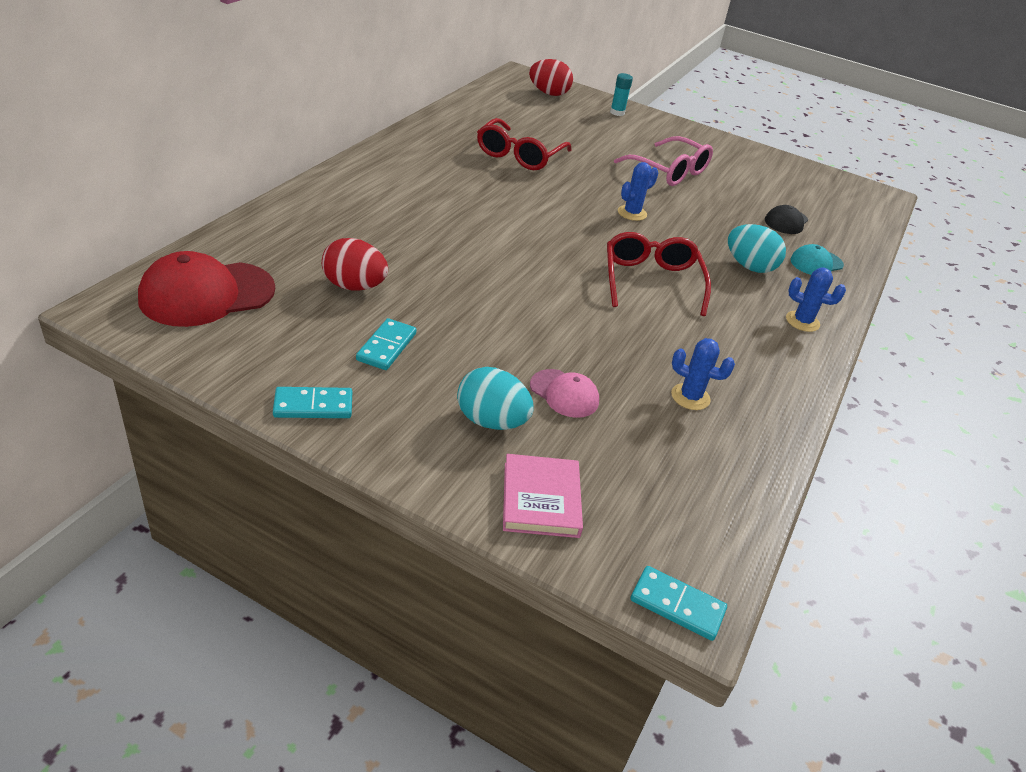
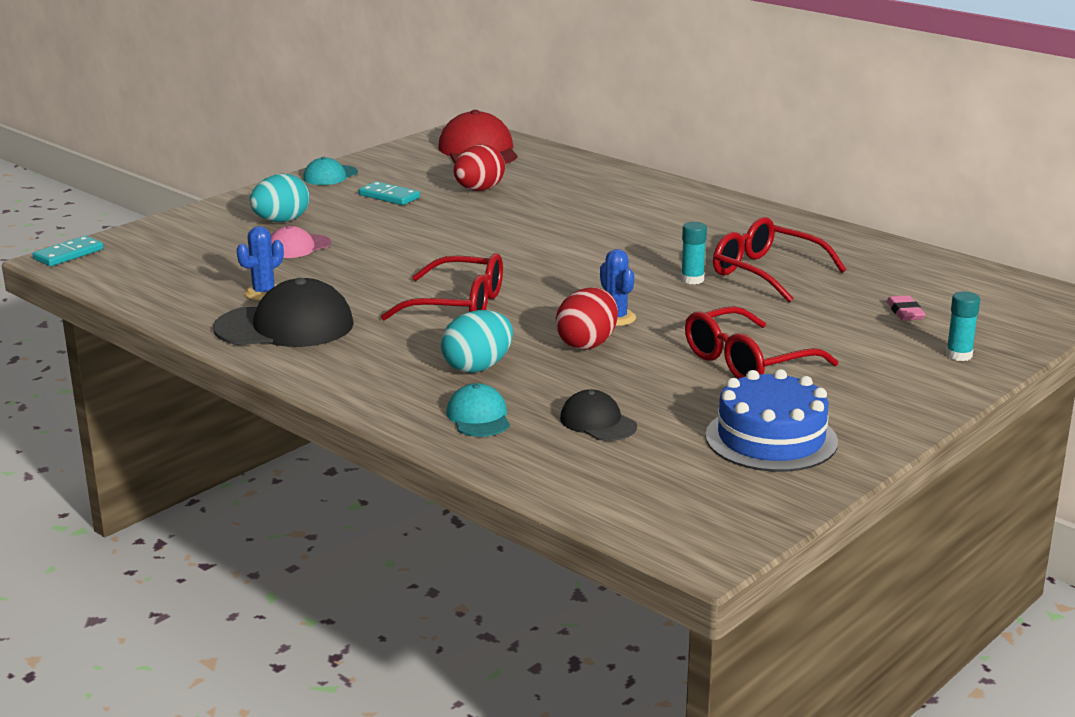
camera: 110 degrees right, 15 degrees down
(313, 406) = (330, 176): turquoise domino -> turquoise cap
(541, 499) = (191, 228): pink book -> none
(546, 182) = (692, 279): none -> turquoise glue stick
(548, 93) = (1004, 312): red egg -> red egg (587, 344)
(564, 119) = (905, 312): none -> pink eraser
(669, 171) = (746, 362): pink glasses -> red glasses
(749, 370) = (285, 326): none -> black cap
(759, 171) = (771, 439): none -> blue cake
(802, 321) = (353, 374): blue cactus -> none

